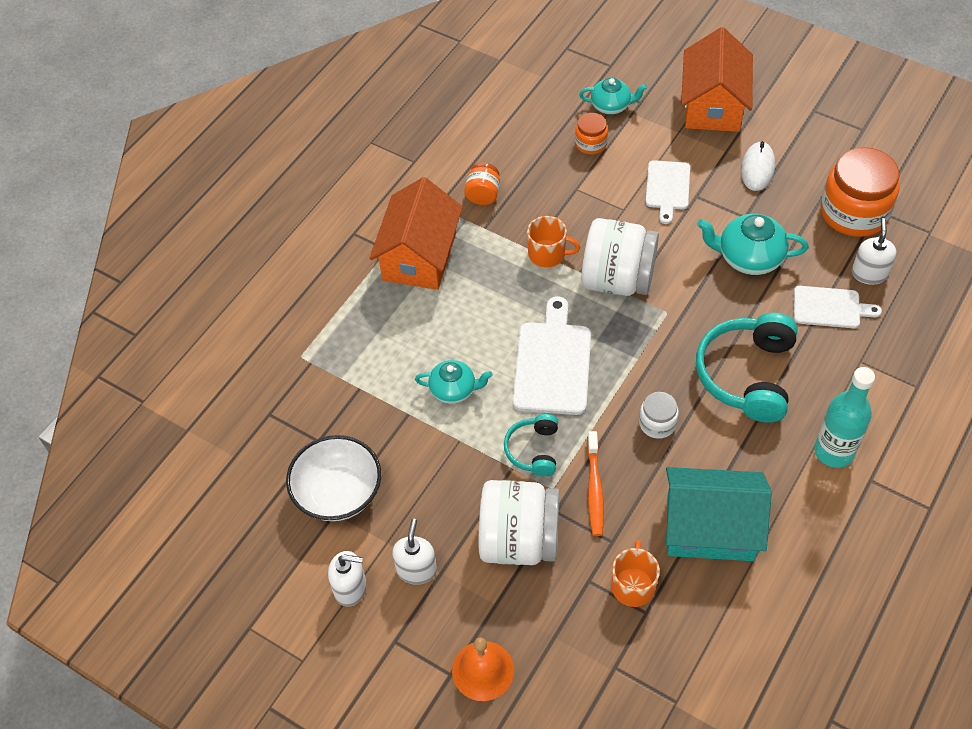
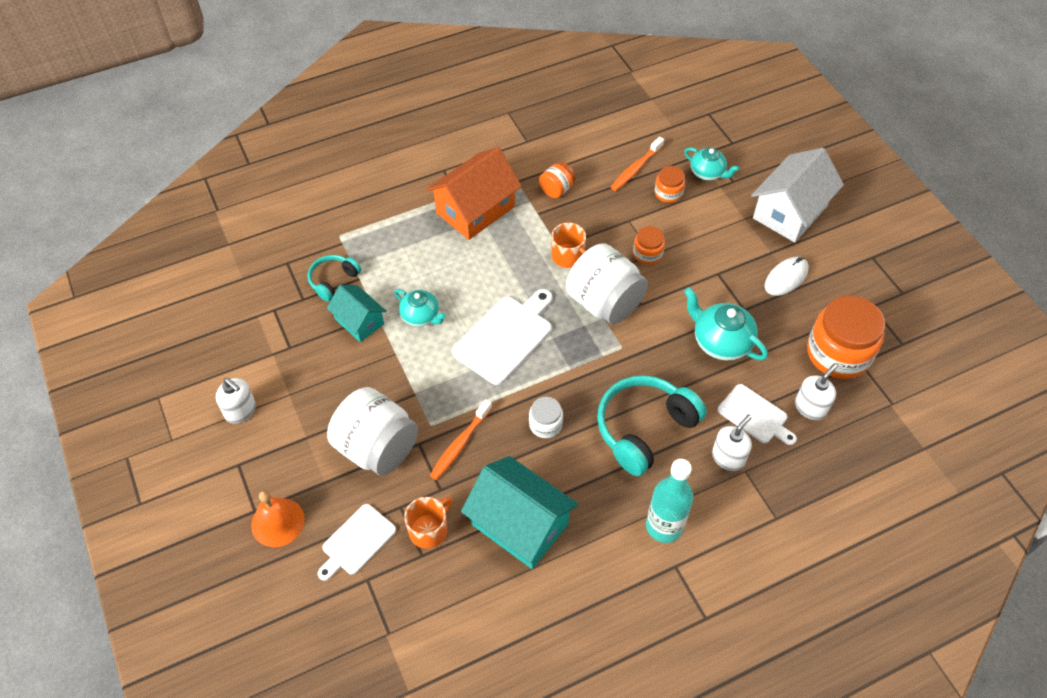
camera: 30 degrees right, 0 degrees up
(338, 493) = (286, 342): white bowl -> none
(396, 430) = (359, 321): none -> turquoise house
(416, 570) = (292, 425): white soap dispenser -> white soap dispenser (728, 457)
(533, 450) = (440, 391): turquoise headphones -> turquoise headphones (333, 280)
(541, 136) = (635, 168): none -> orange toothbrush
(619, 211) = (647, 253): none -> orange jar
(667, 188) = (700, 256): white cutting board -> white cutting board (356, 542)
(713, 105) = (790, 212): orange house -> white house

